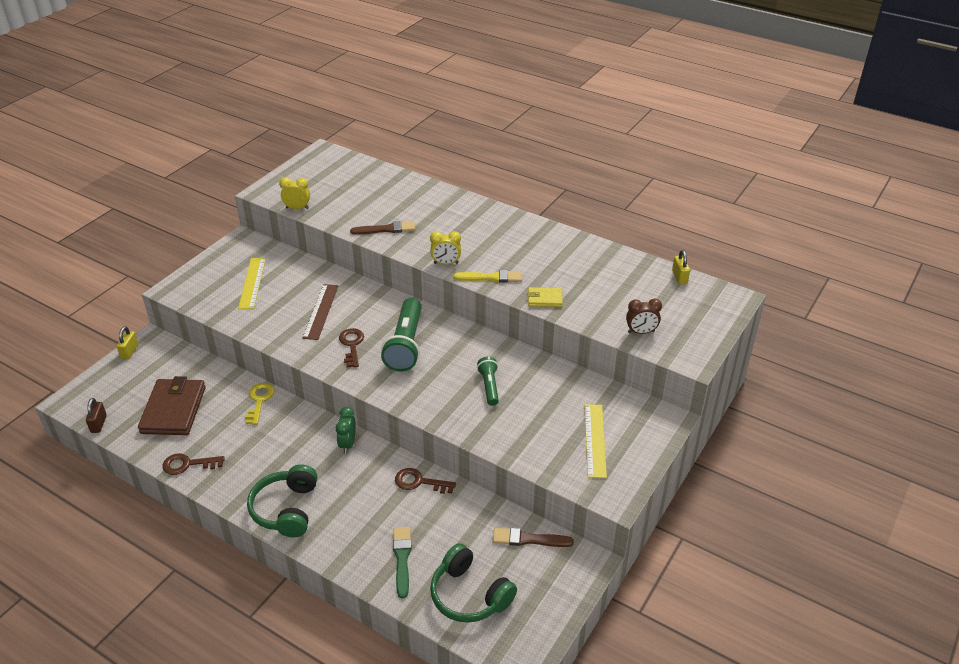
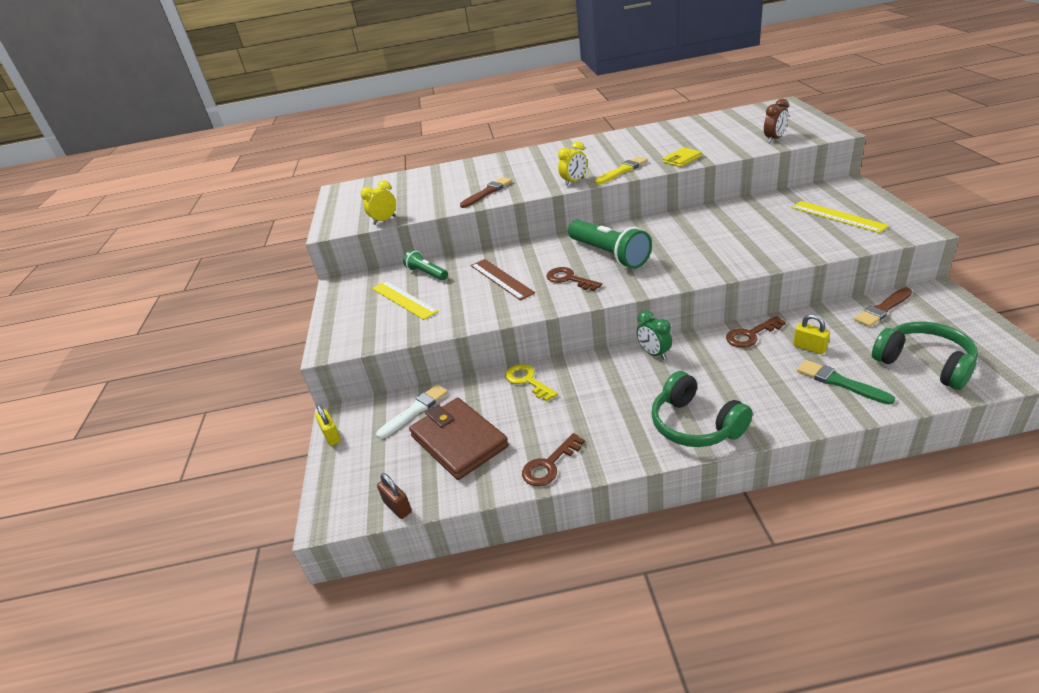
camera: 35 degrees left, 5 degrees down
(183, 370) = (415, 410): none -> white brush
(469, 595) = (924, 364): green headphones -> green headphones turned 135 degrees counterclockwise
(489, 386) = (715, 237): green flashlight -> green flashlight (427, 273)
(679, 277) = (733, 113): yellow padlock -> yellow padlock (809, 347)

